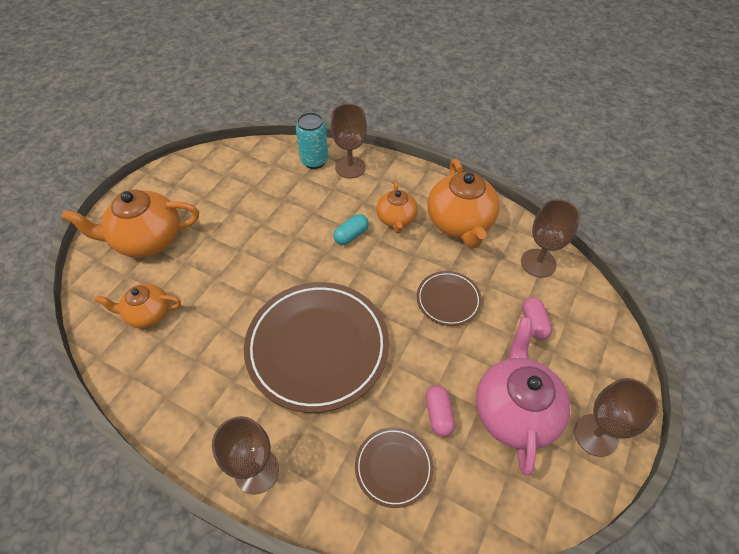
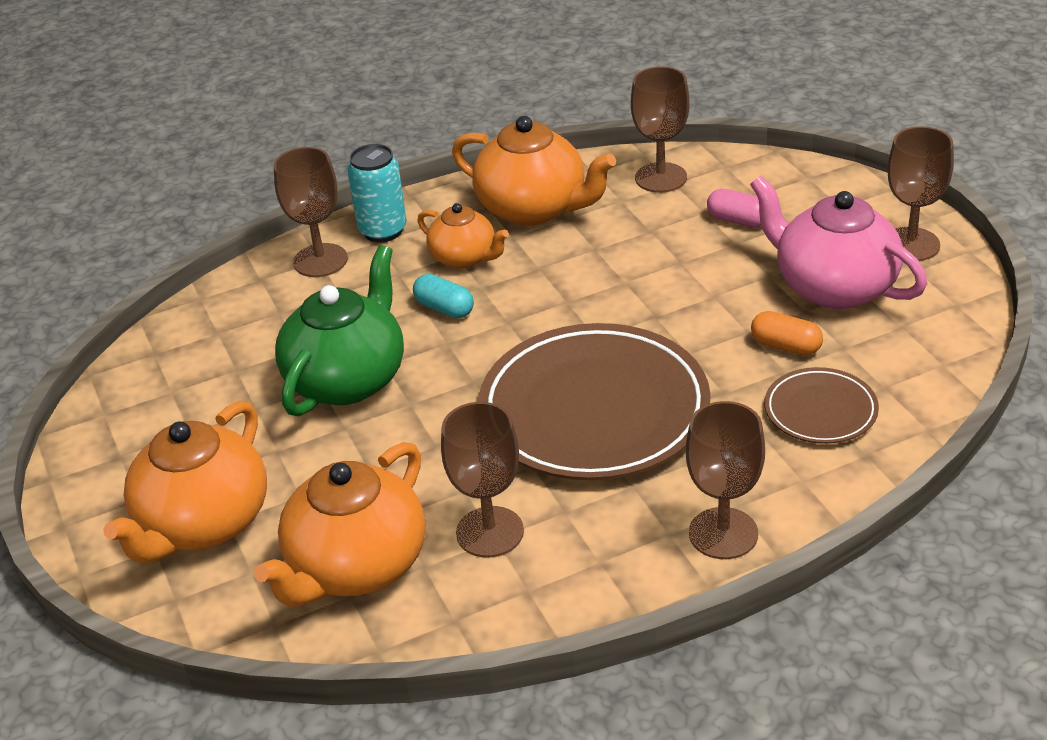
camera: 50 degrees left, 15 degrees down
(148, 314) = (356, 567): orange teapot -> orange teapot, size x1.69
(199, 355) = (490, 532): none -> brown goblet
(273, 230) = (348, 379): none -> green teapot
(314, 161) = (263, 289): turquoise can -> turquoise can (383, 231)
(351, 235) = (444, 308): turquoise capsule -> turquoise capsule turned 45 degrees counterclockwise
(438, 414) = (786, 346): pink capsule -> orange capsule
(448, 300) = (638, 270): brown plate -> none

